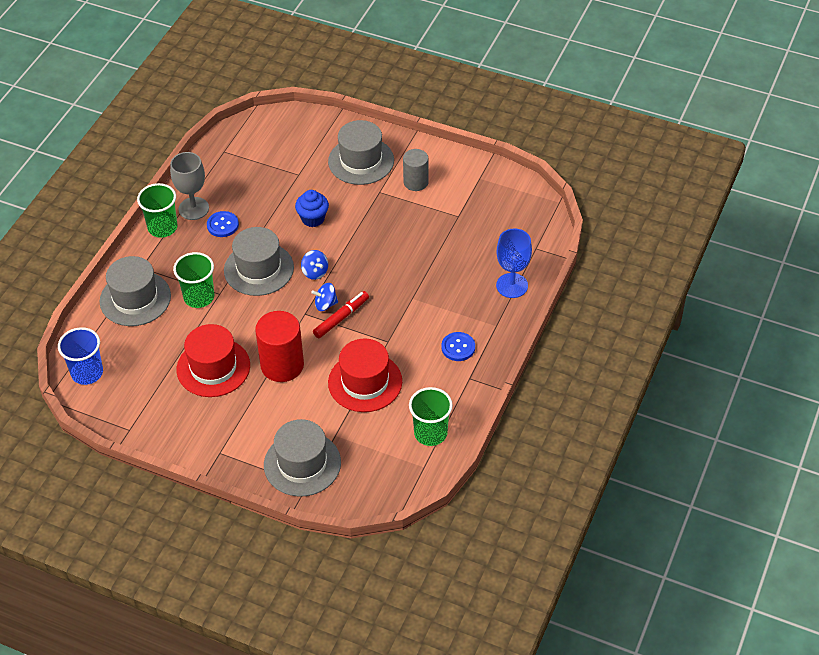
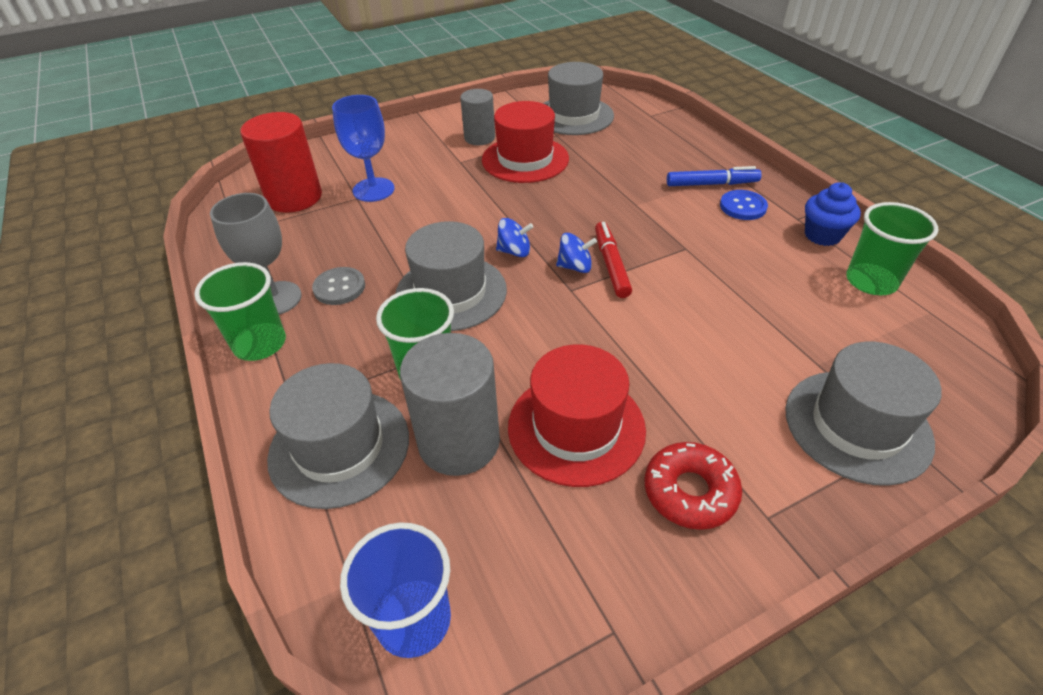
camera: 50 degrees left, 5 degrees down
(171, 334) = (459, 441): none -> grey cylinder
(211, 422) = (690, 491): none -> red donut
(222, 225) = (339, 287): blue button -> grey button
(282, 365) = (641, 352): red cylinder -> red cylinder (294, 197)
(313, 219) = (433, 217): blue cupcake -> blue cupcake (822, 235)
(325, 304) = (575, 267): blue spinning top -> blue spinning top turned 120 degrees counterclockwise
(361, 161) = (403, 154): grey hat -> grey hat (574, 116)
(365, 382) = (739, 294): red hat -> red hat (525, 159)
(471, 322) = (712, 184): none -> blue marker
(512, 285) = (685, 144): blue goblet -> blue goblet (373, 190)

